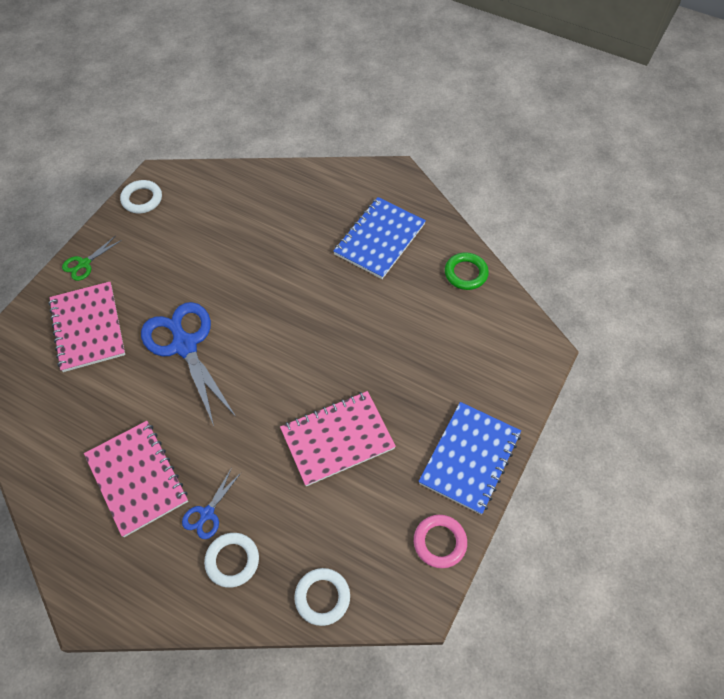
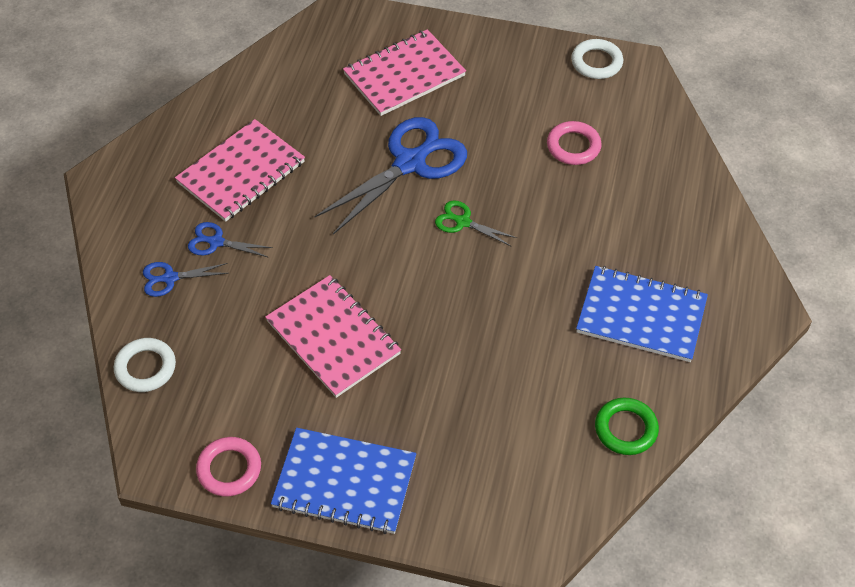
camera: 75 degrees right, 5 degrees down
(84, 263) = (485, 44): green scissors -> green scissors (463, 222)
(216, 235) = (573, 146): none -> pink ring
(232, 561) = (170, 278): white ring -> blue scissors

